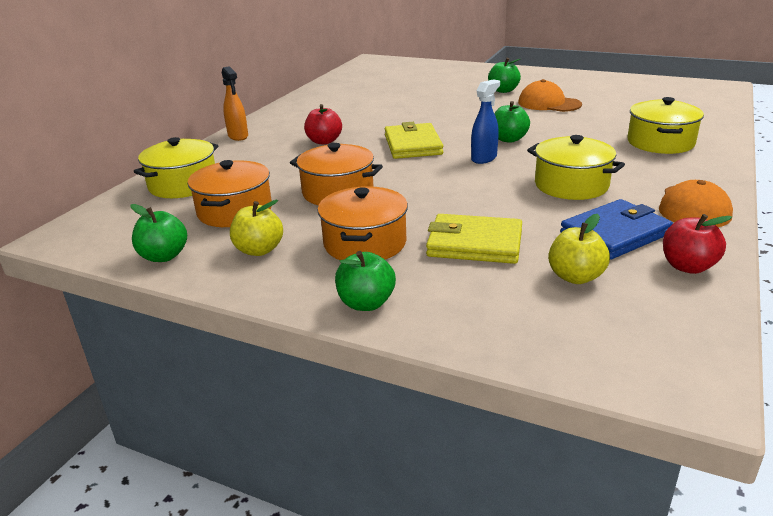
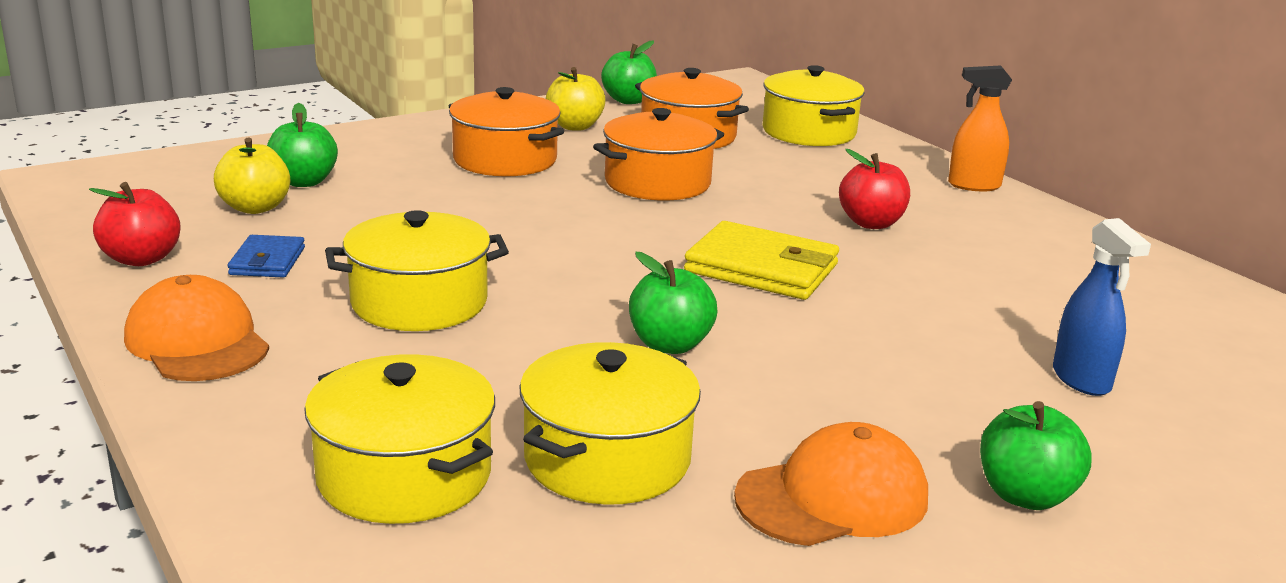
camera: 120 degrees right, 5 degrees down
(366, 303) = (403, 134): green apple -> green apple (304, 182)
(474, 244) = (404, 196): yellow wallet -> none
(484, 158) = (620, 292): blue spray bottle -> blue spray bottle (1081, 380)
(591, 126) = (607, 459): none -> yellow pot
(614, 234) = (267, 261): blue wallet -> blue wallet, size x0.56

